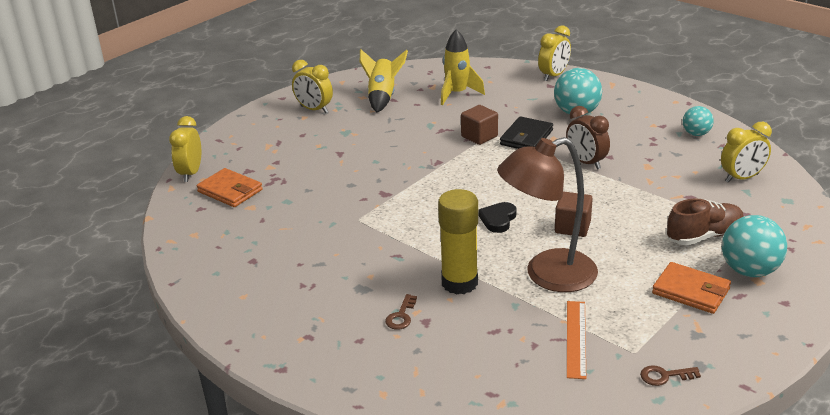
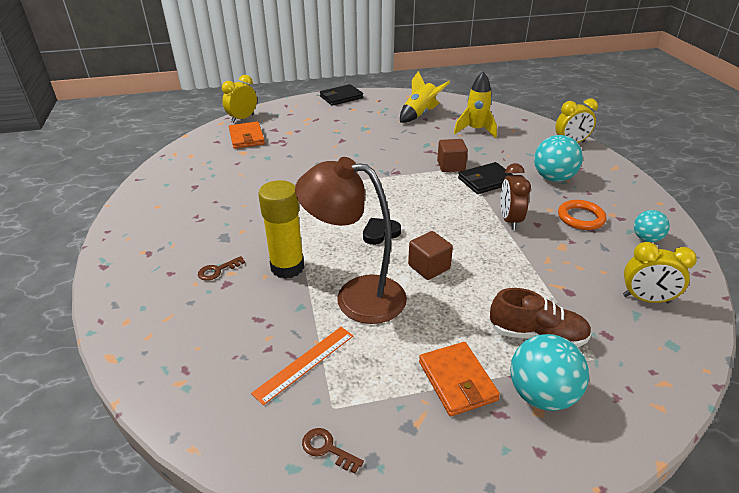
camera: 35 degrees right, 5 degrees up
(271, 108) = (341, 97): none -> black wallet
(314, 109) = (365, 107): yellow clock -> none
(635, 137) = (580, 218): none -> orange ring

